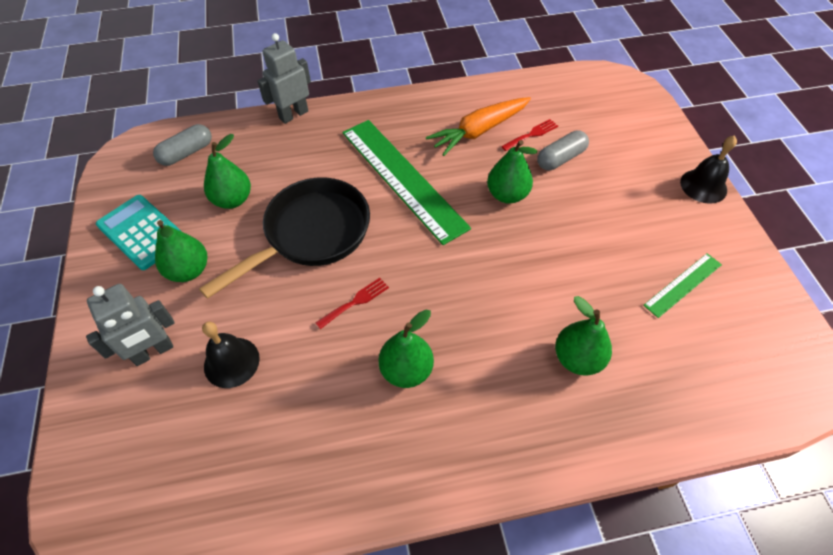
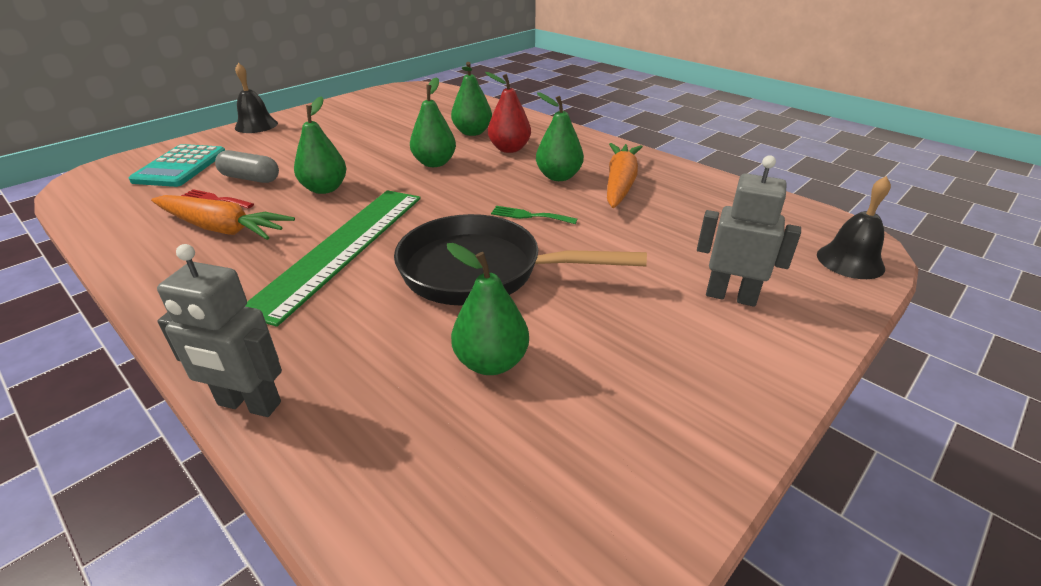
camera: 125 degrees left, 20 degrees down
(142, 232) = (638, 420): turquoise calculator -> turquoise calculator (180, 167)
(186, 153) = (440, 494): grey capsule -> none
(189, 270) = (628, 332): green pear -> green pear (434, 163)
(231, 362) = (667, 248): black bell -> black bell (850, 261)
(350, 415) = (620, 183): none -> orange carrot
(355, 302) = (529, 216): red fork -> green fork
(504, 368) = (509, 149): none -> red pear
(682, 284) = (372, 118): green ruler -> none

